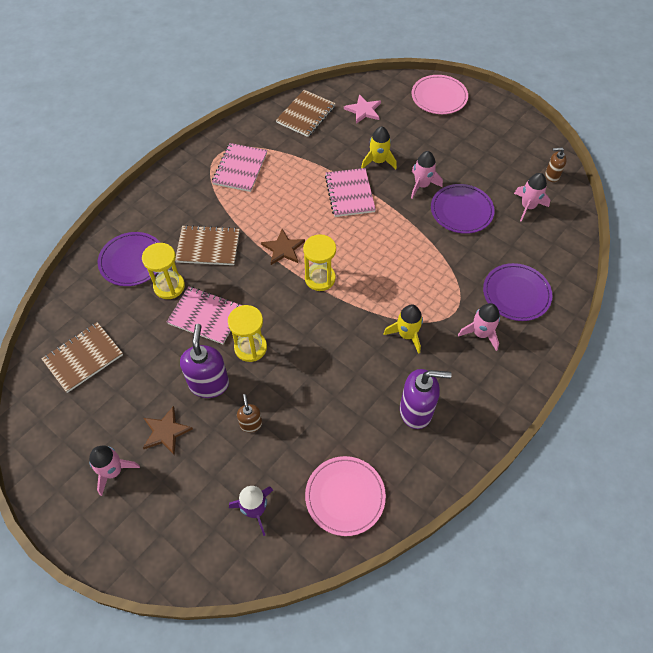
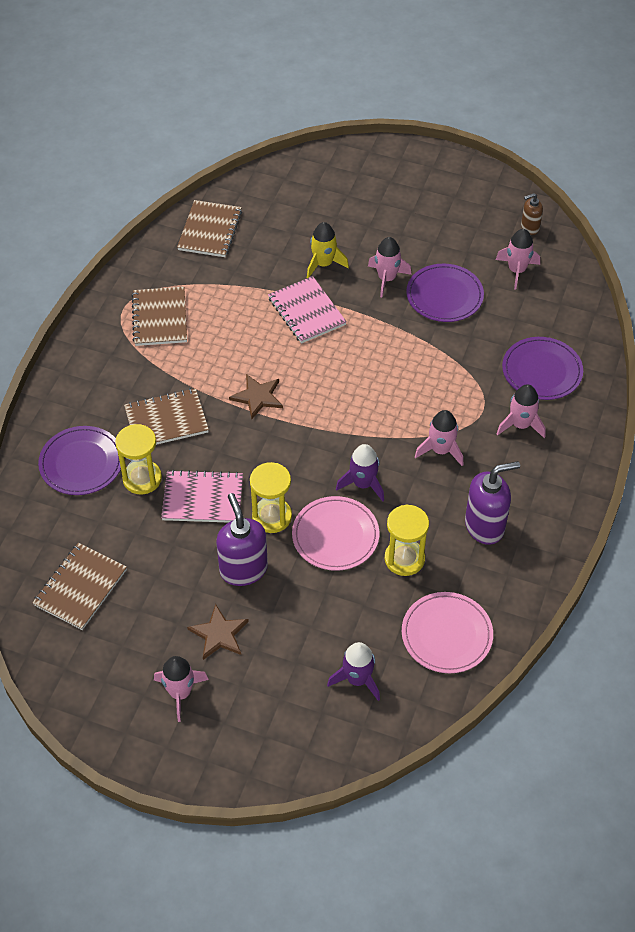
camera: 20 degrees left, 5 degrees down
(240, 168) = (160, 318): pink notebook -> brown notebook
(251, 424) = (311, 596): brown soap dispenser -> none
(320, 278) = (316, 418): yellow hourglass -> yellow hourglass (404, 559)
(332, 343) = (363, 484): none -> purple rocket
(363, 110) = (278, 207): pink star -> none
(406, 335) = (440, 450): yellow rocket -> pink rocket
(439, 97) = (362, 167): pink plate -> pink plate (335, 535)

